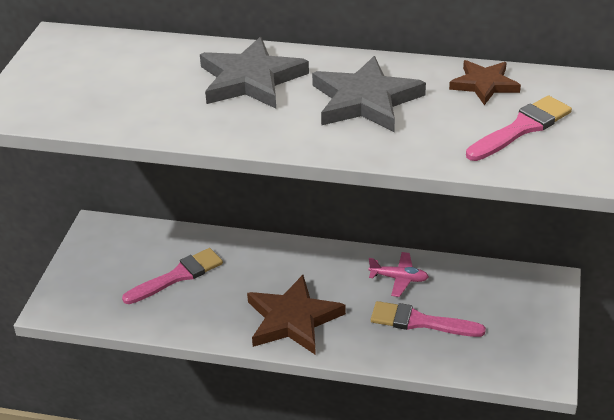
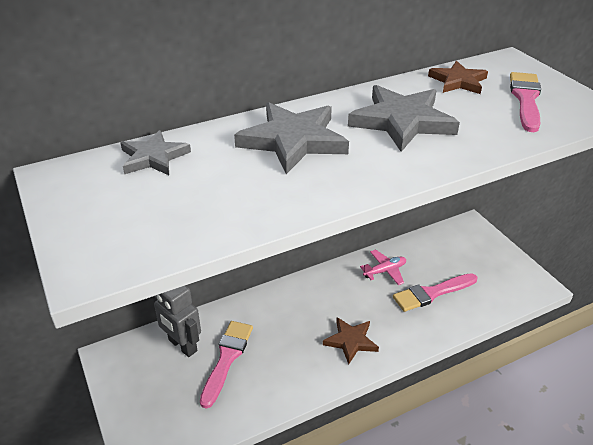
camera: 40 degrees left, 0 degrees up
(135, 51) = (153, 157): none -> grey star
(155, 248) = (182, 345): none -> grey robot
(293, 319) = (351, 341): brown star -> brown star, size x0.61

